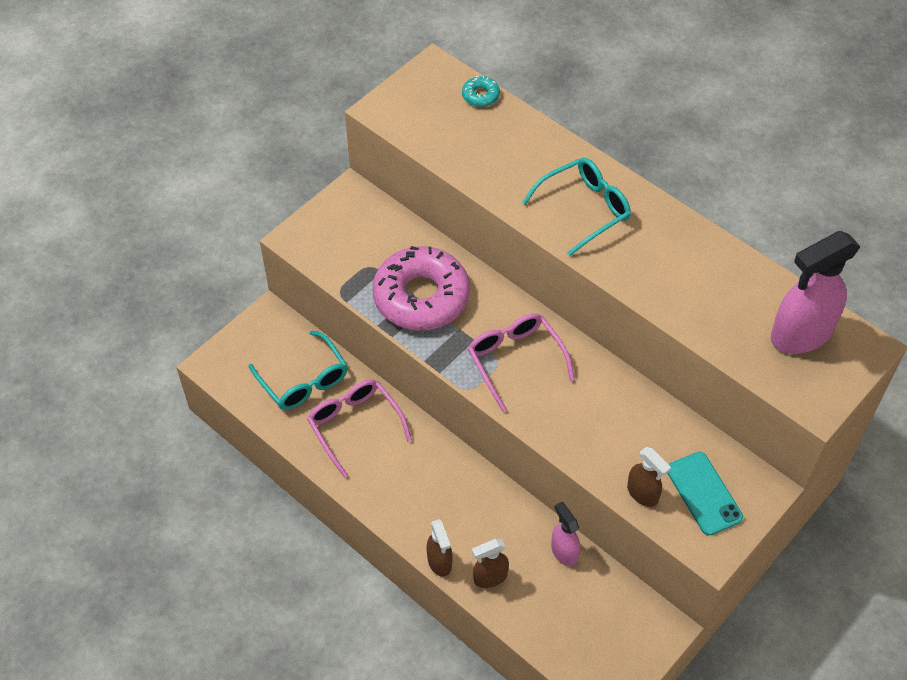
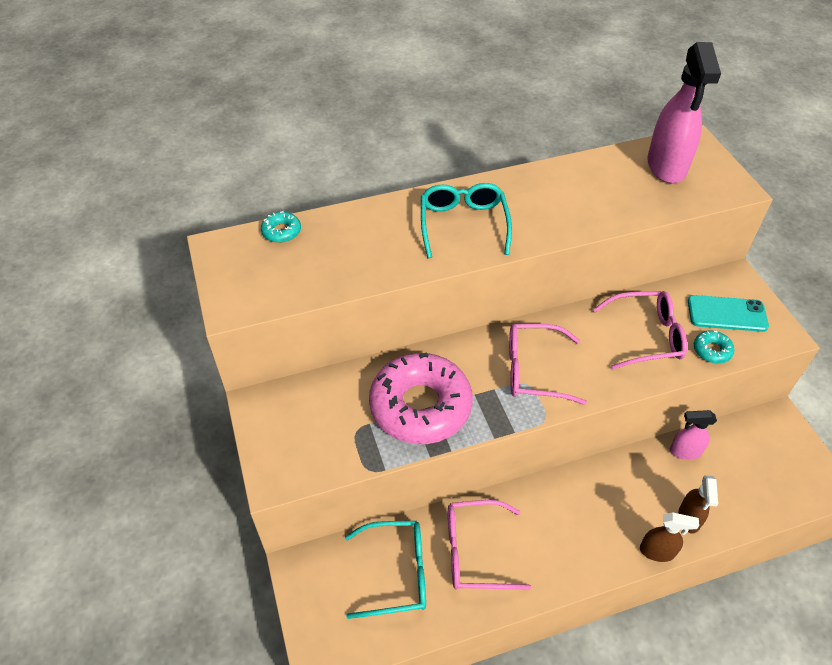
camera: 60 degrees left, 5 degrees down
(621, 433) = (646, 336): none -> pink glasses
(643, 494) = (712, 350): brown spray bottle -> turquoise donut

